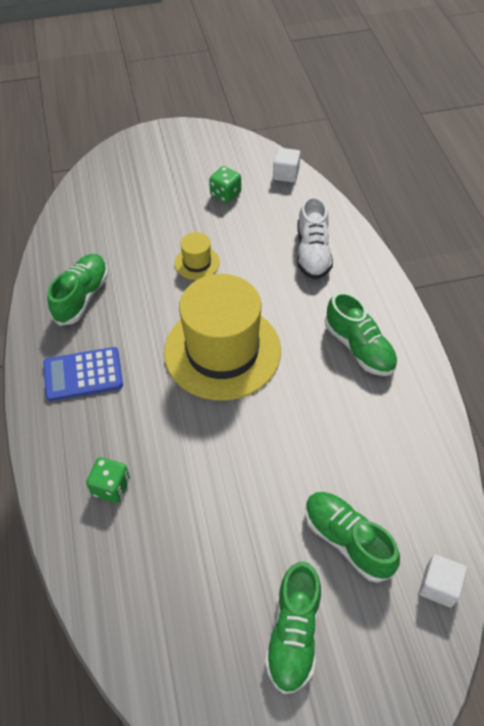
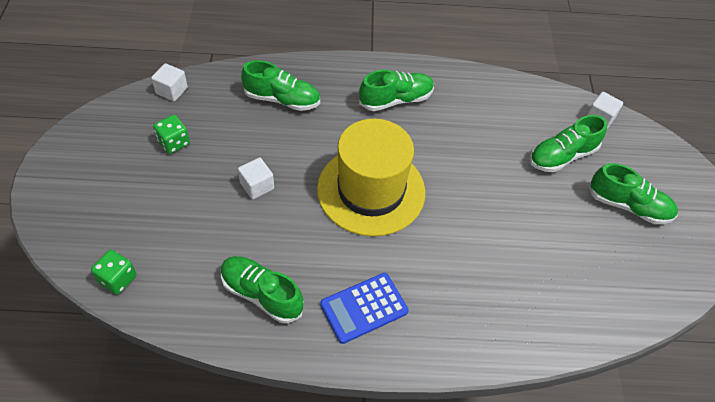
camera: 80 degrees left, 0 degrees up
(83, 374) = (364, 308): blue calculator -> blue calculator turned 60 degrees clockwise
(111, 487) = (493, 303): green dice -> green dice (117, 279)
(197, 263) = (257, 186): yellow hat -> white cube
(312, 253) = (282, 99): white shoe -> green shoe

